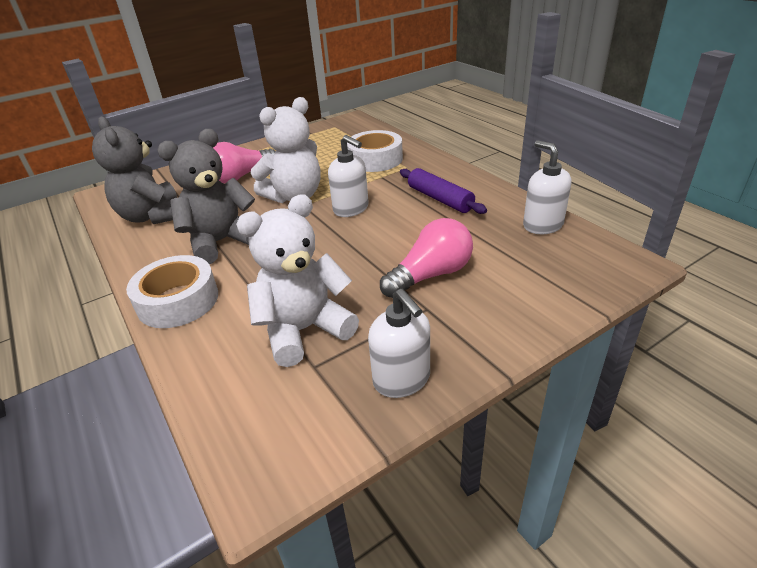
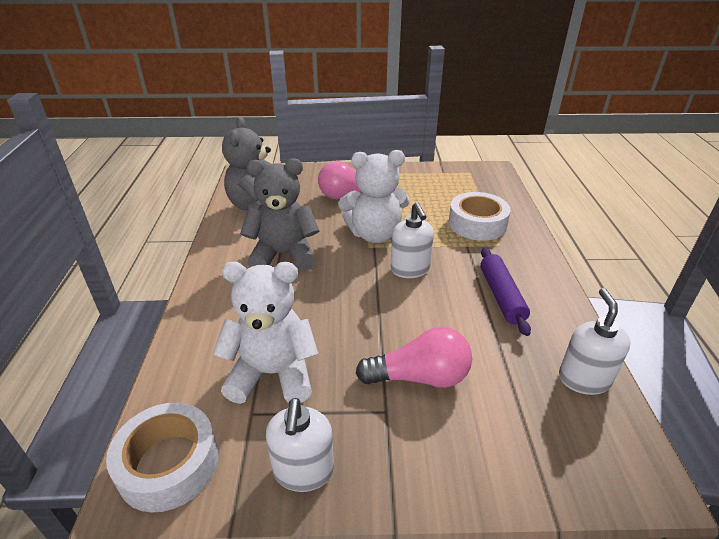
camera: 30 degrees right, 0 degrees up
(178, 301) = (212, 295): white tape -> white tape (169, 464)

